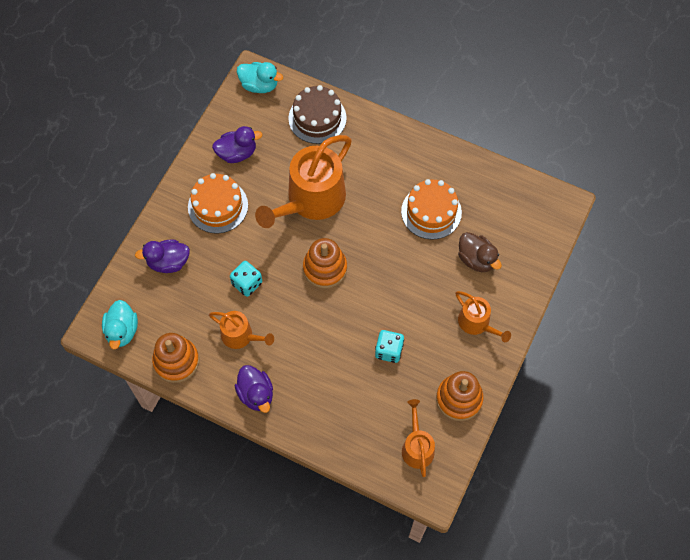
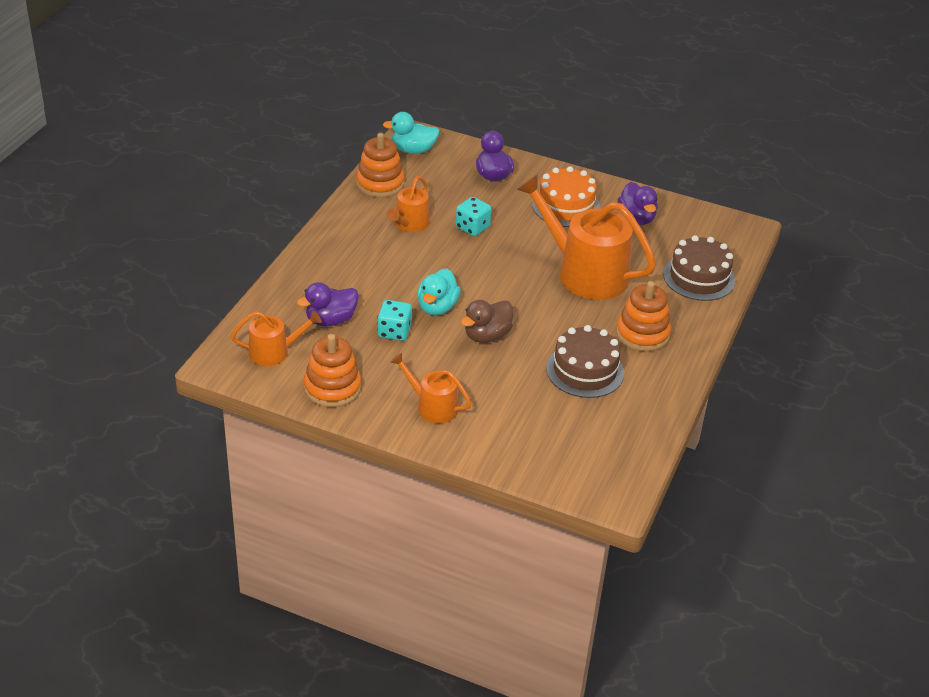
camera: 85 degrees right, 25 degrees down
(256, 394) = (342, 235): purple duck -> purple duck (330, 320)
(259, 85) = (733, 233): turquoise duck -> turquoise duck (437, 307)
(325, 268) = (496, 283): orange stacking toy -> orange stacking toy (642, 334)
(431, 212) = (585, 370): orange cake -> brown cake
(476, 259) = (522, 409): brown duck -> brown duck (487, 335)
(477, 323) = (433, 406): orange watering can -> orange watering can turned 75 degrees clockwise

